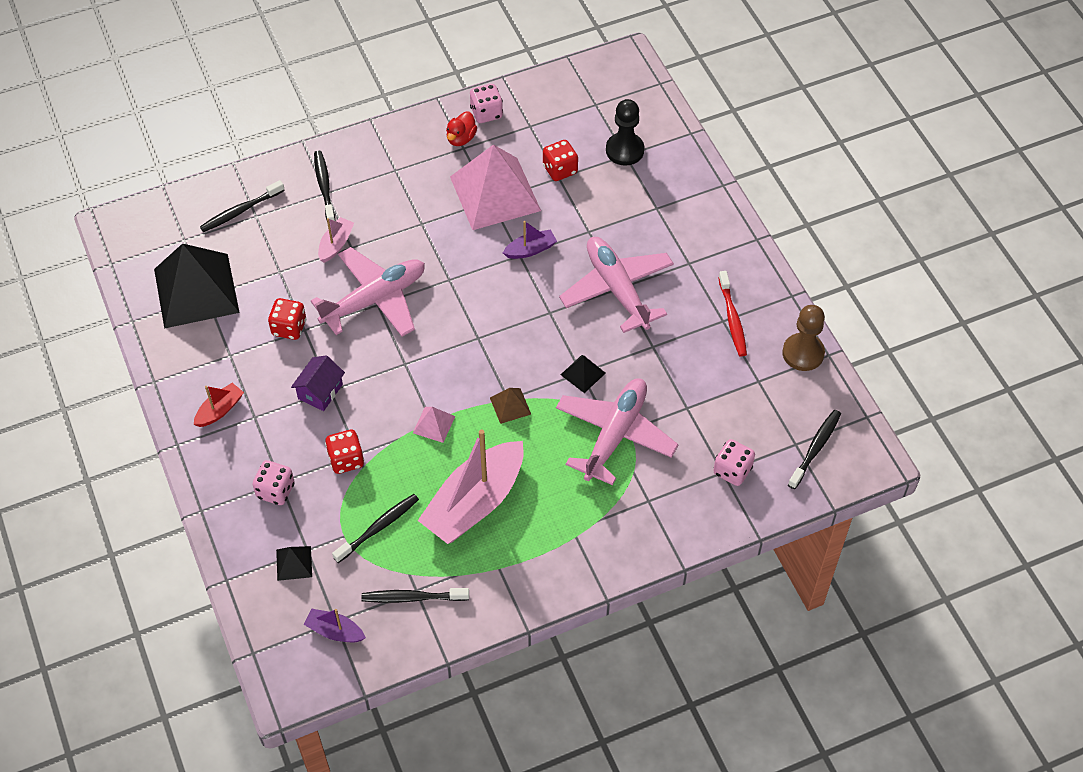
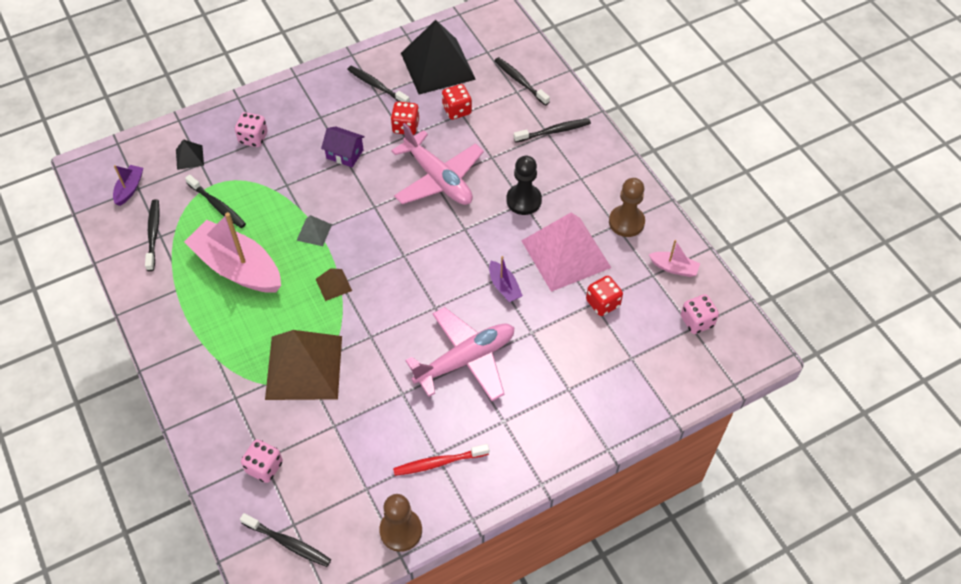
camera: 85 degrees right, 0 degrees up
(215, 355) = (376, 86): none -> black toothbrush
(220, 410) = (326, 95): red boat -> none
(336, 244) = (493, 146): pink boat -> pink boat (674, 268)
(346, 460) = (280, 178): red dice -> red dice (457, 110)
(433, 424) = (314, 232): pink pyramid -> grey pyramid
(461, 138) = (626, 222): red duck -> brown pawn
(486, 113) = (661, 239): pink dice -> pink dice (697, 321)
(583, 374) = (369, 337): black pyramid -> none
(615, 435) = (304, 367): pink plane -> brown pyramid
(624, 150) = (637, 357): black pawn -> black pawn (524, 200)

